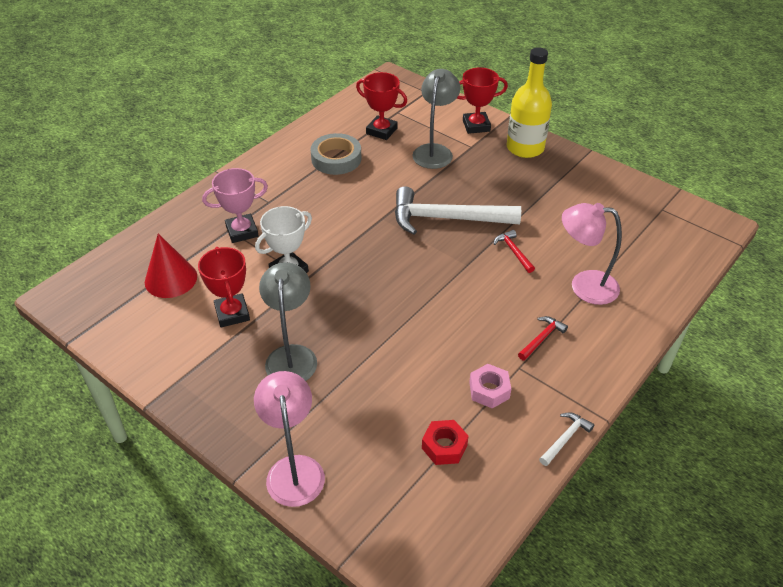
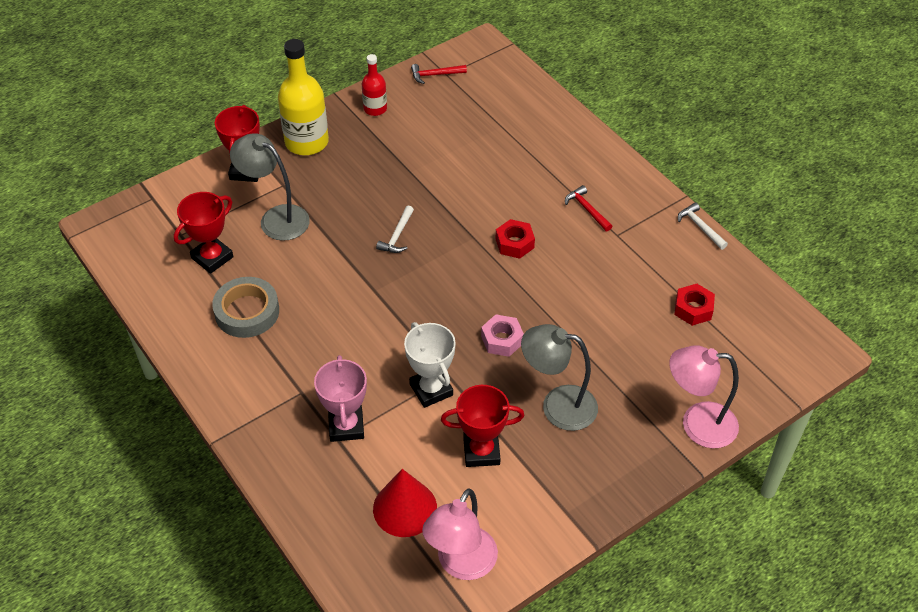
camera: 75 degrees left, 5 degrees up
(447, 218) = (397, 236): white hammer -> white hammer, size x0.43
(472, 293) = (514, 243): none -> red nut
(489, 390) = (638, 262): pink nut -> pink nut (502, 340)
(513, 251) = (467, 197): red hammer -> red hammer (435, 75)
(584, 286) = (530, 161): pink lamp -> pink lamp (461, 564)
(588, 176) = (375, 109): none -> red bottle

